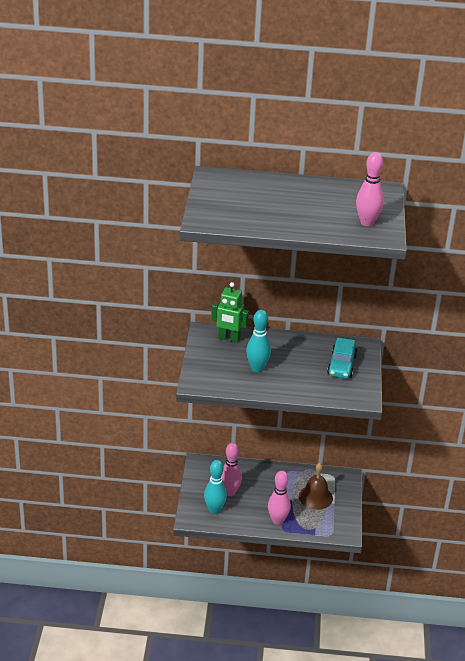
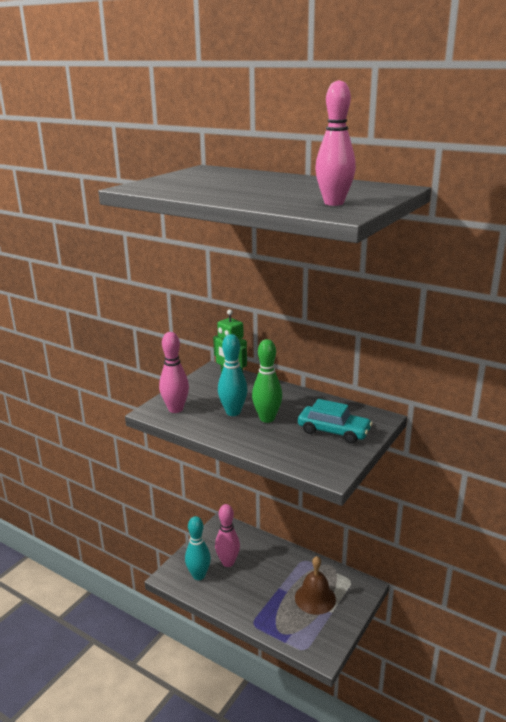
camera: 30 degrees right, 10 degrees down
(277, 520) = (255, 610): pink bowling pin -> pink bowling pin (175, 409)
(287, 367) = (267, 418): none -> green bowling pin
(341, 365) = (333, 431): turquoise car -> turquoise car turned 105 degrees counterclockwise

